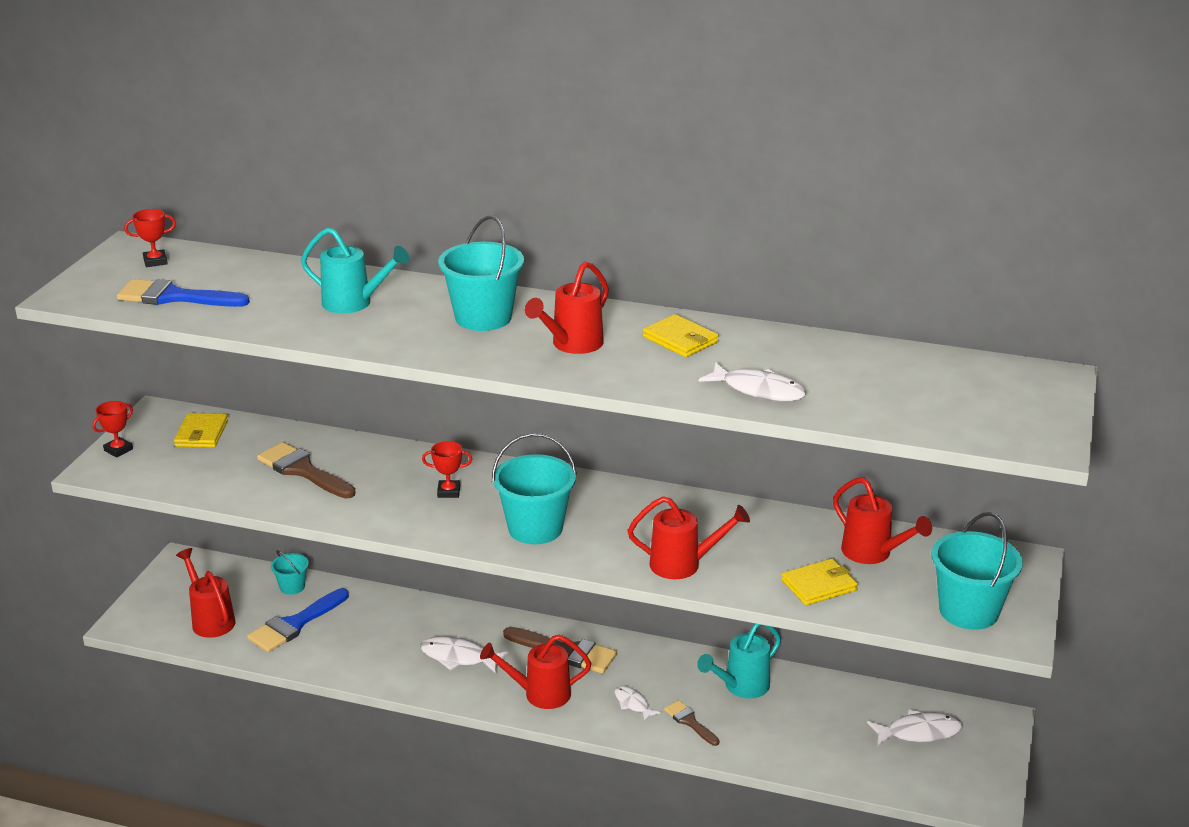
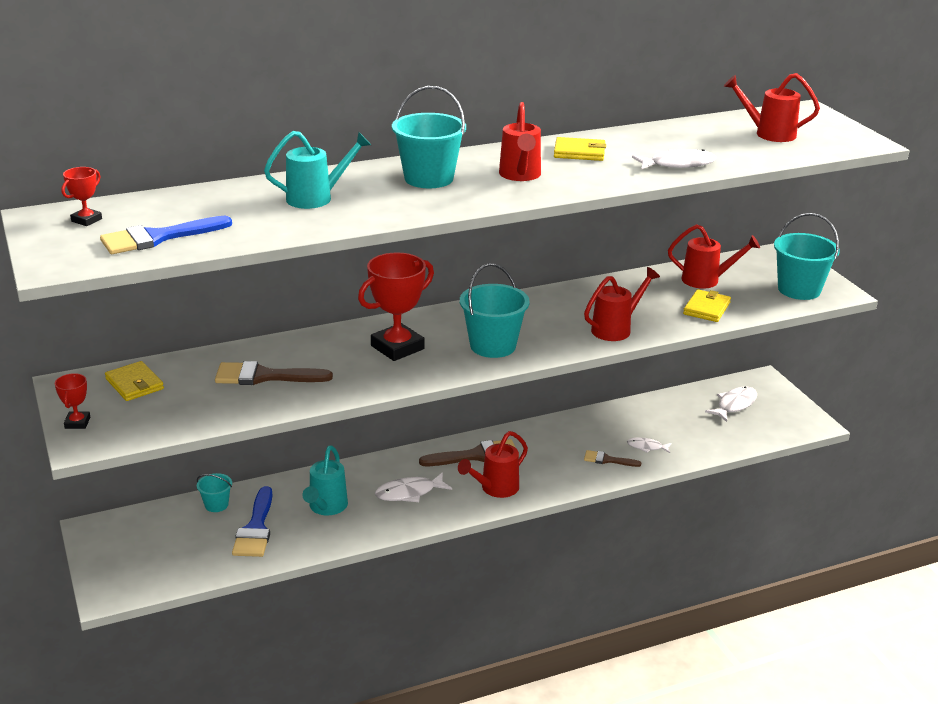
camera: 40 degrees left, 0 degrees up
(210, 620) = (181, 557): red watering can -> red watering can (769, 134)
(448, 492) = (397, 347): red trophy -> red trophy, size x2.08
(633, 704) = (560, 466): white fish -> white fish (646, 447)
(742, 686) = (609, 426): turquoise watering can -> turquoise watering can (326, 507)

